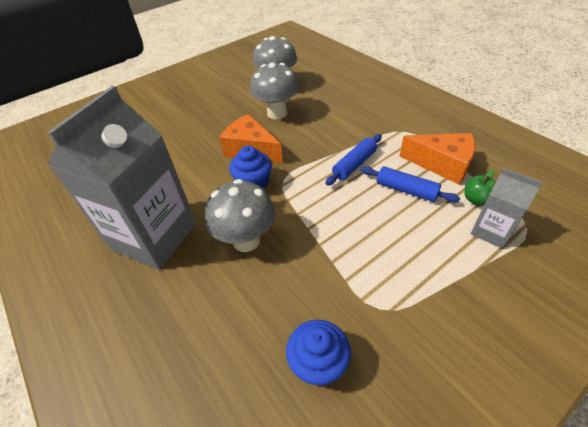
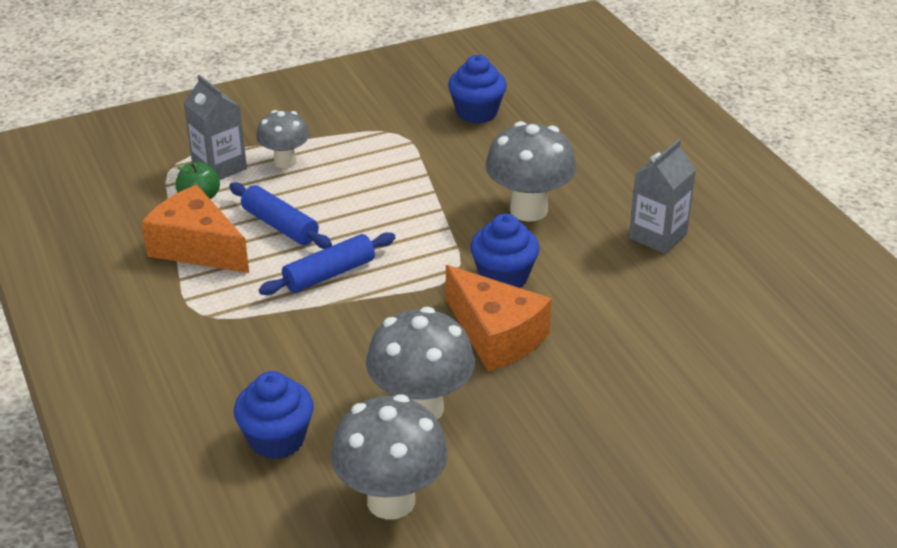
camera: 170 degrees left, 10 degrees down
(154, 236) = (657, 236): grey carton -> grey carton, size x0.49
(330, 93) = (277, 439): none -> blue cupcake
(448, 248) = (285, 162): none -> grey mushroom

